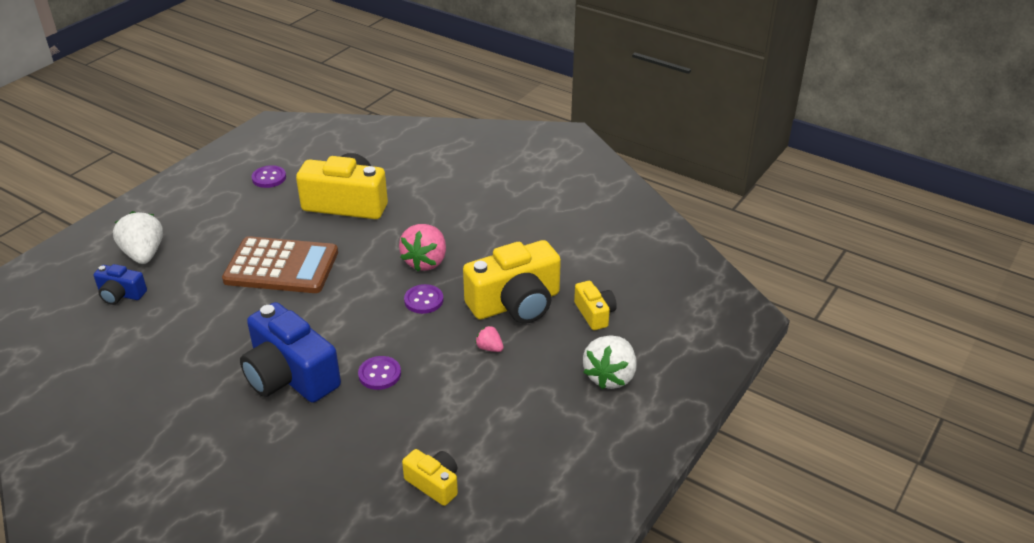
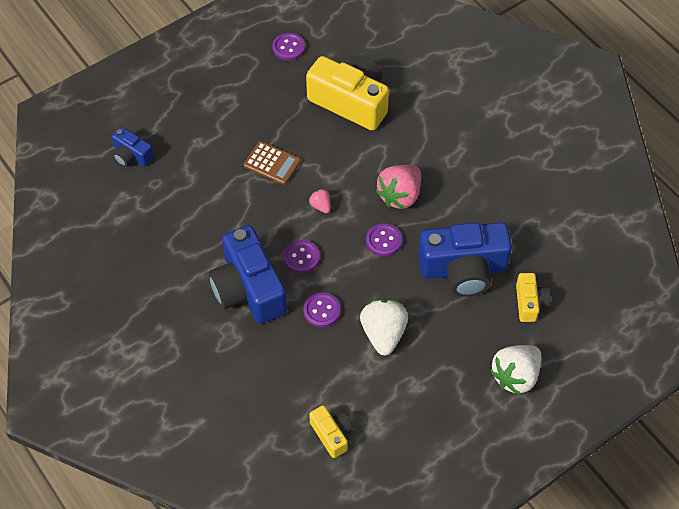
camera: 20 degrees right, 20 degrees up
(144, 254) = (159, 114): white strawberry -> white strawberry (383, 333)
(281, 266) = (272, 163): brown calculator -> brown calculator, size x0.53
(340, 335) = (301, 257): none -> purple button
(489, 348) = (423, 312): pink strawberry -> pink strawberry (321, 206)
(515, 303) = (463, 269): yellow camera -> blue camera

